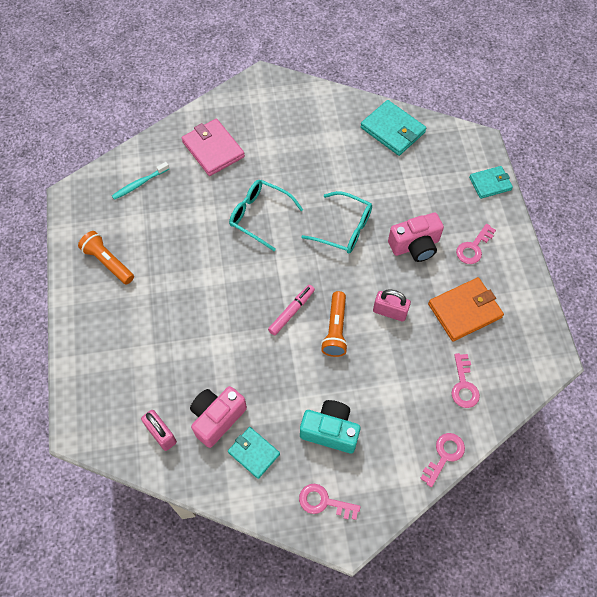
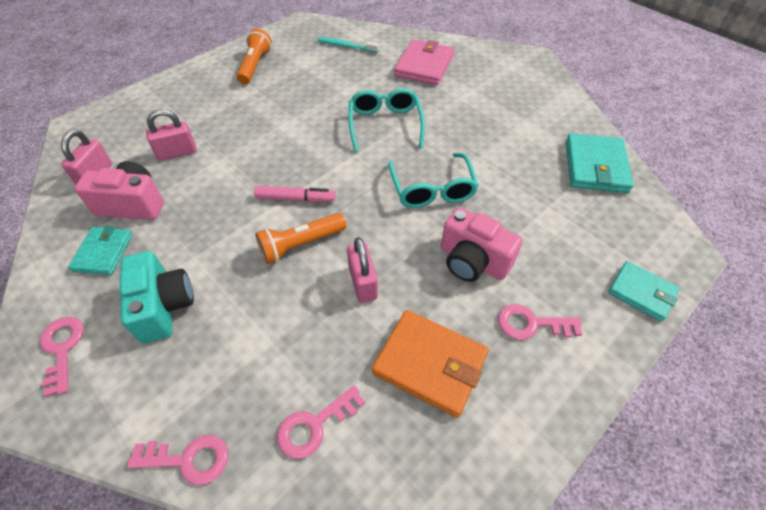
camera: 55 degrees right, 10 degrees down
(180, 366) = (177, 153): none -> pink padlock

